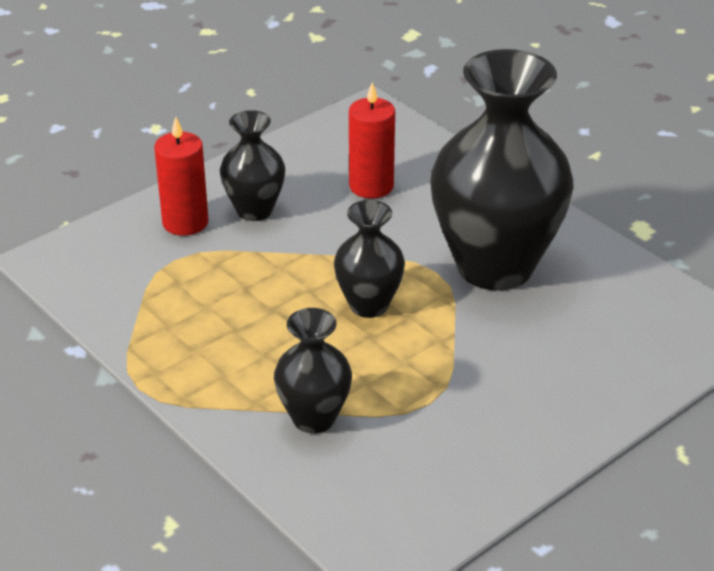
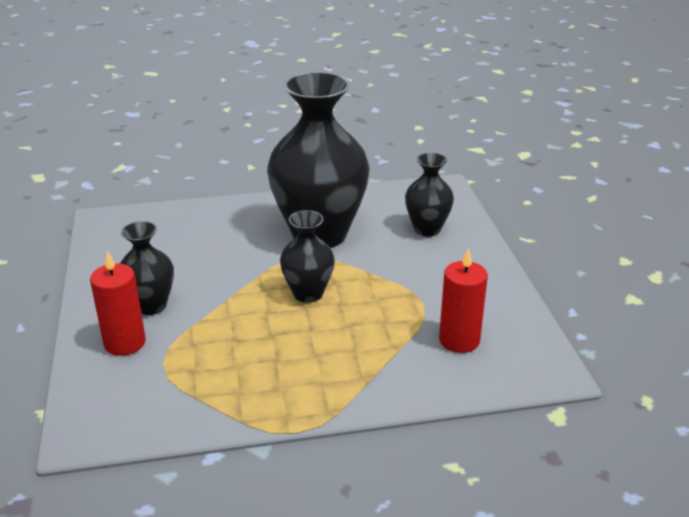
camera: 60 degrees left, 5 degrees down
(314, 418) = (400, 356): black vase -> black vase (427, 229)
(371, 186) = (186, 248): red candle -> red candle (459, 340)

